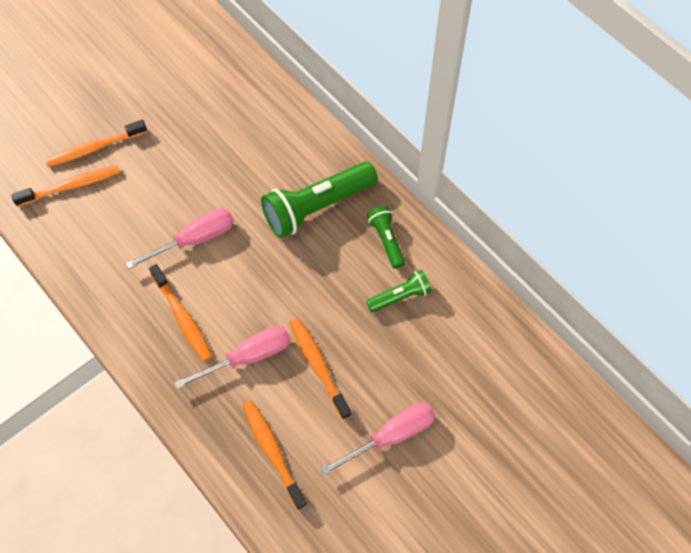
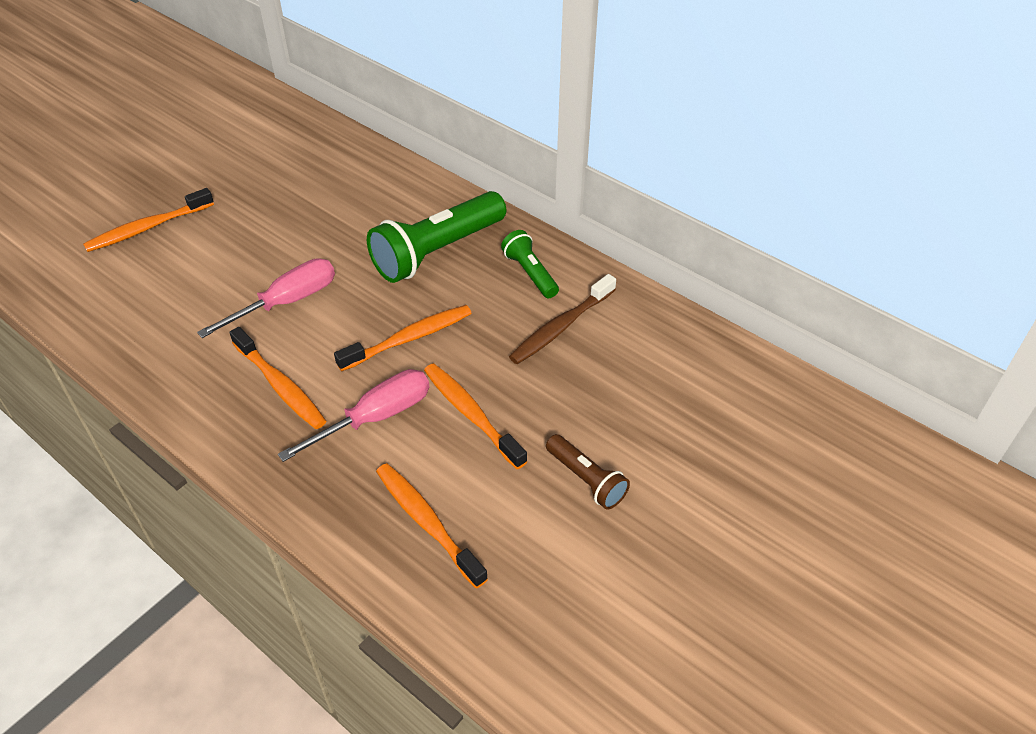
camera: 10 degrees left, 15 degrees down
(71, 186) = (120, 268): orange toothbrush -> orange toothbrush (409, 338)
(391, 436) = (586, 480): pink screwdriver -> brown flashlight
(400, 297) = (560, 327): green flashlight -> brown toothbrush

